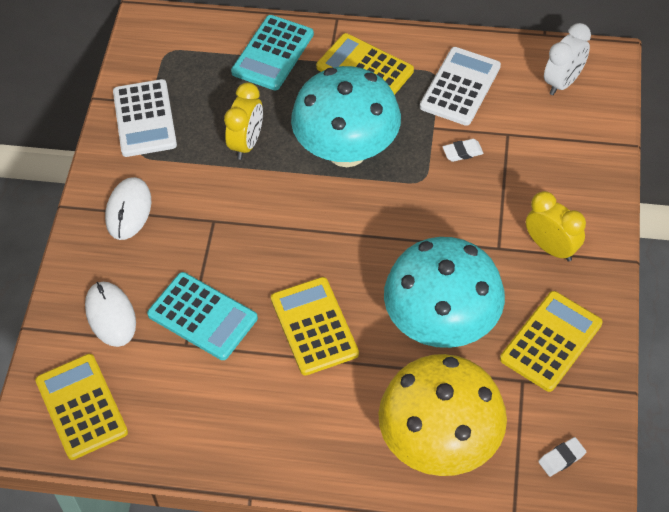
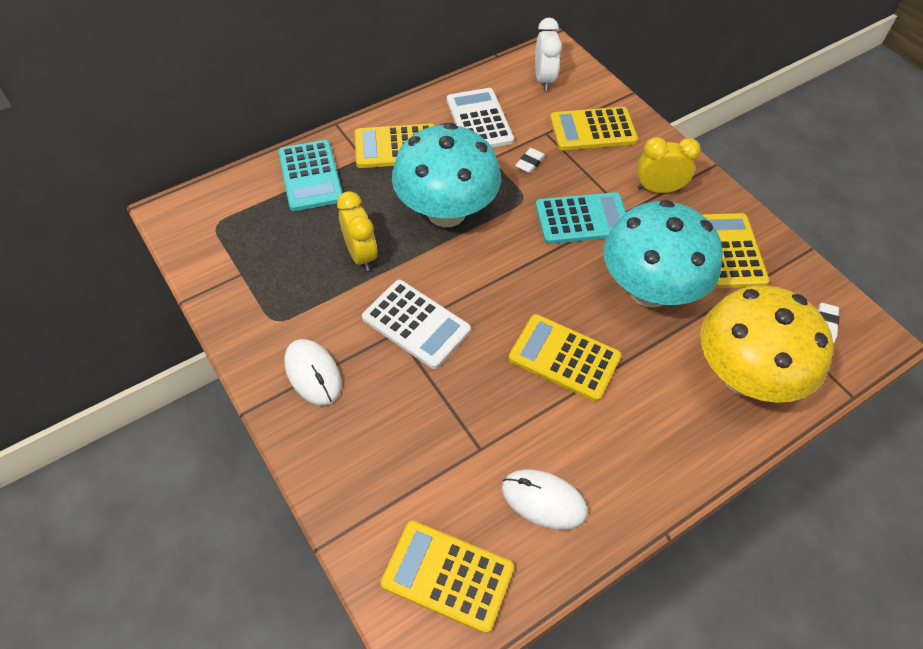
camera: 45 degrees left, 0 degrees up
(111, 315) = (390, 474): white mouse -> white mouse (544, 500)
(144, 119) = (249, 289): white calculator -> white calculator (416, 324)
(202, 316) = (470, 415): turquoise calculator -> turquoise calculator (582, 219)
(554, 157) = (593, 130): none -> yellow calculator

